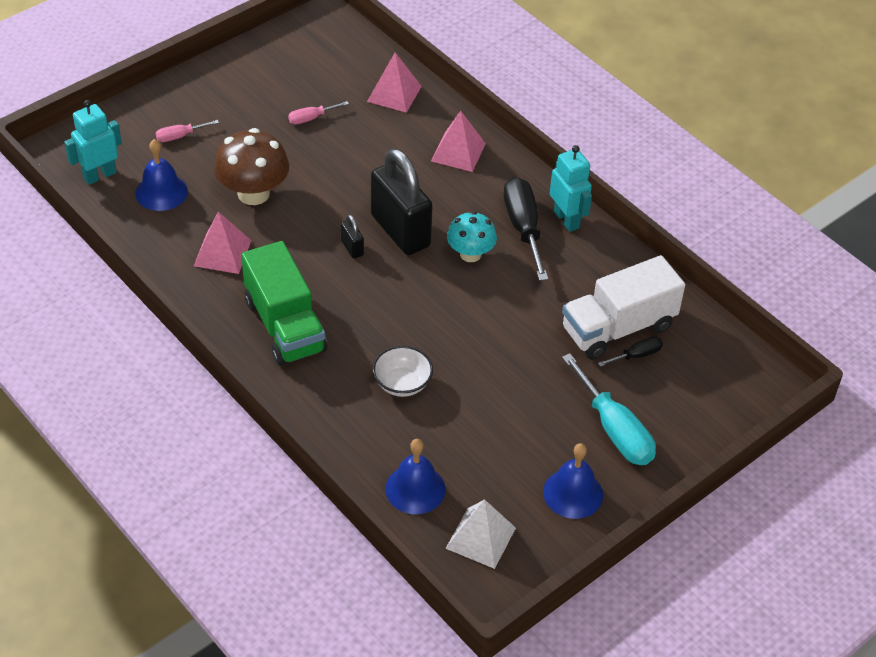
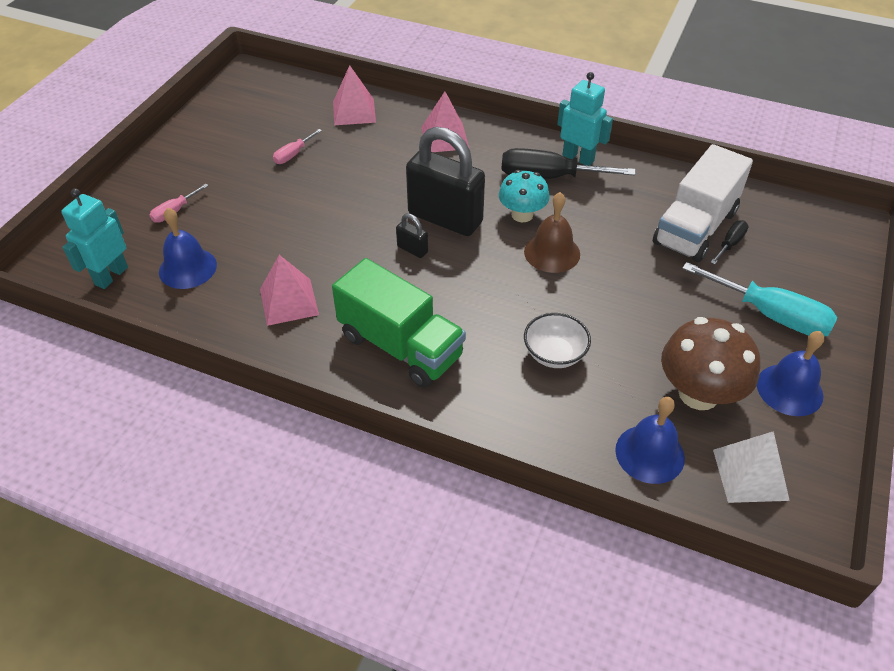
camera: 25 degrees left, 0 degrees up
(253, 193) = (283, 236): brown mushroom -> brown mushroom (698, 393)
(469, 298) = (552, 252): none -> brown bell
(523, 228) = (548, 177): black screwdriver -> black screwdriver turned 45 degrees counterclockwise

